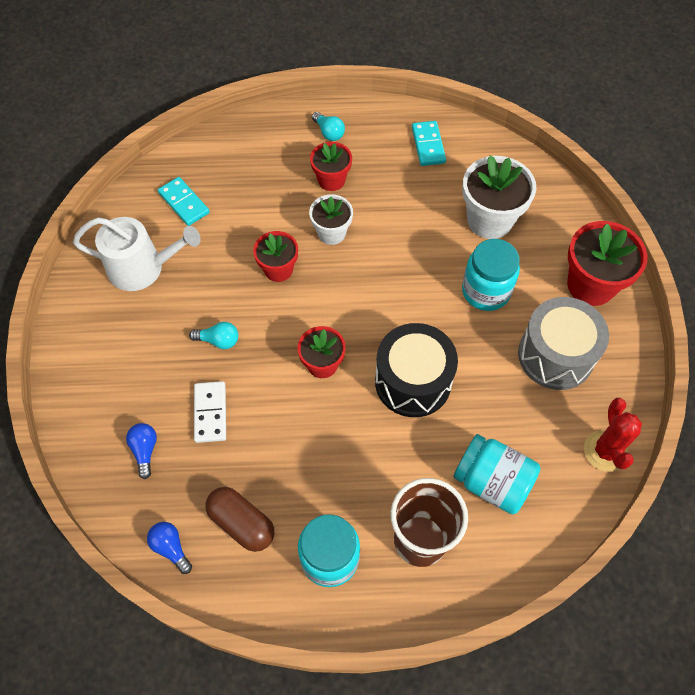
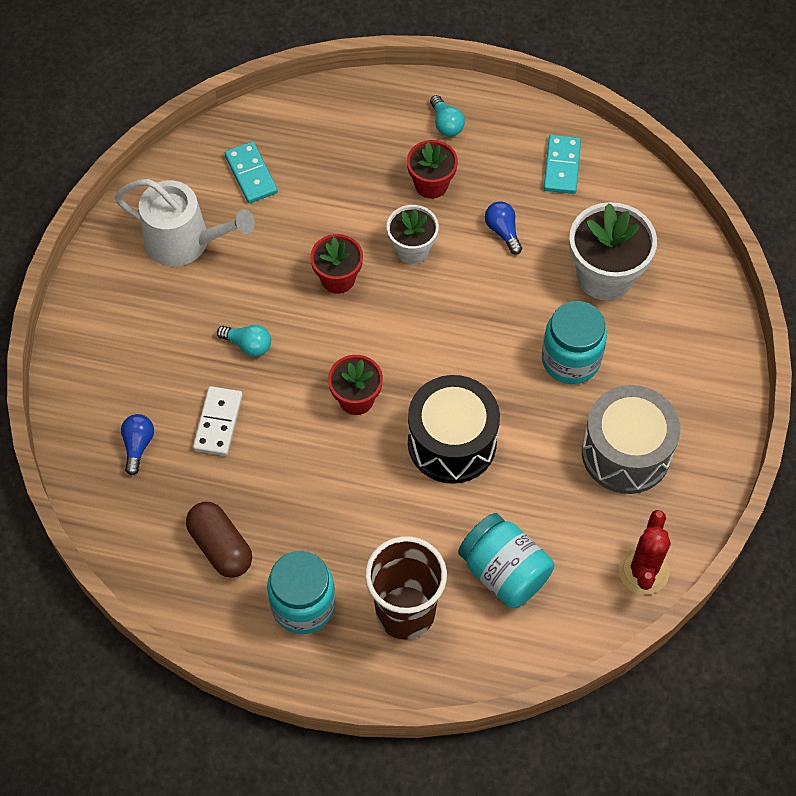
camera: 15 degrees right, 0 degrees up
(171, 548) = (140, 552): blue light bulb -> blue light bulb (503, 231)
(591, 285) = (698, 382): red flower pot -> none

